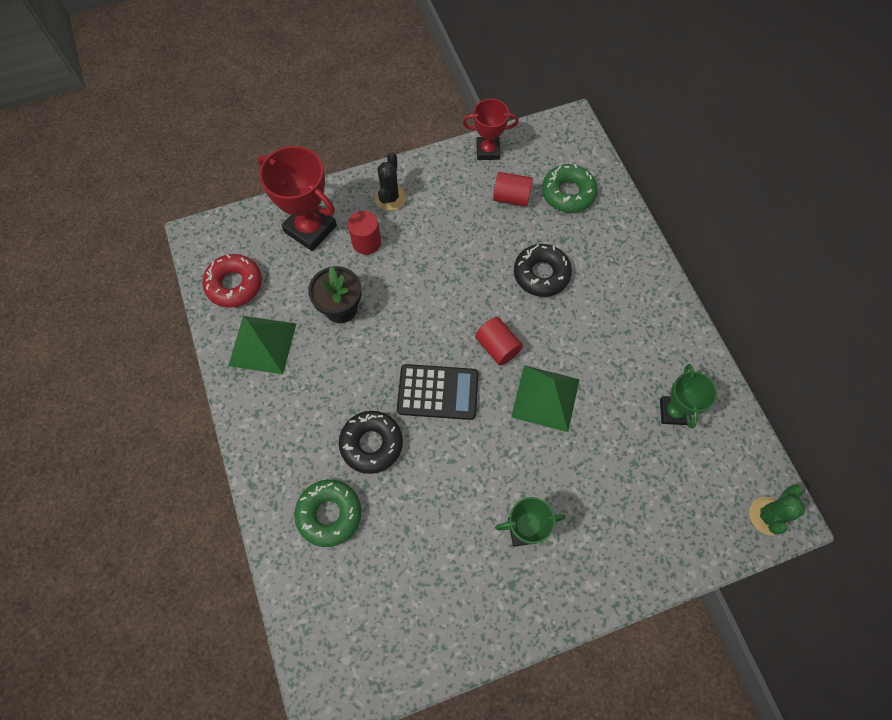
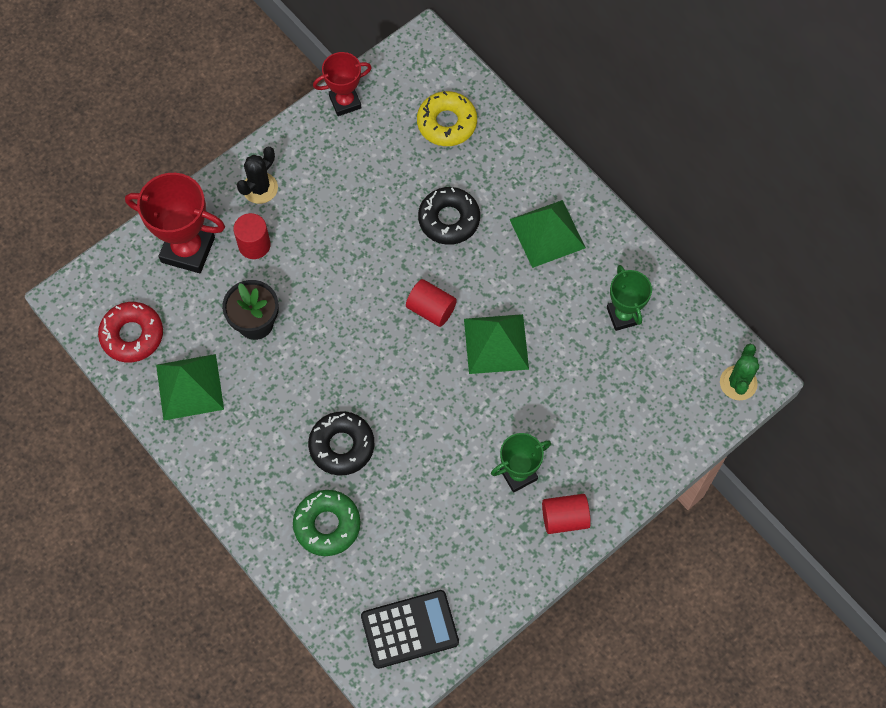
camera: 20 degrees left, 0 degrees up
(390, 198) = (260, 188): black cactus -> black cactus turned 45 degrees clockwise
(438, 392) = (388, 374): black calculator -> black calculator (409, 629)
(511, 197) = (389, 147): red cylinder -> red cylinder (564, 518)
(568, 193) = (447, 123): green donut -> yellow donut
(626, 314) = (547, 233): none -> green pyramid

